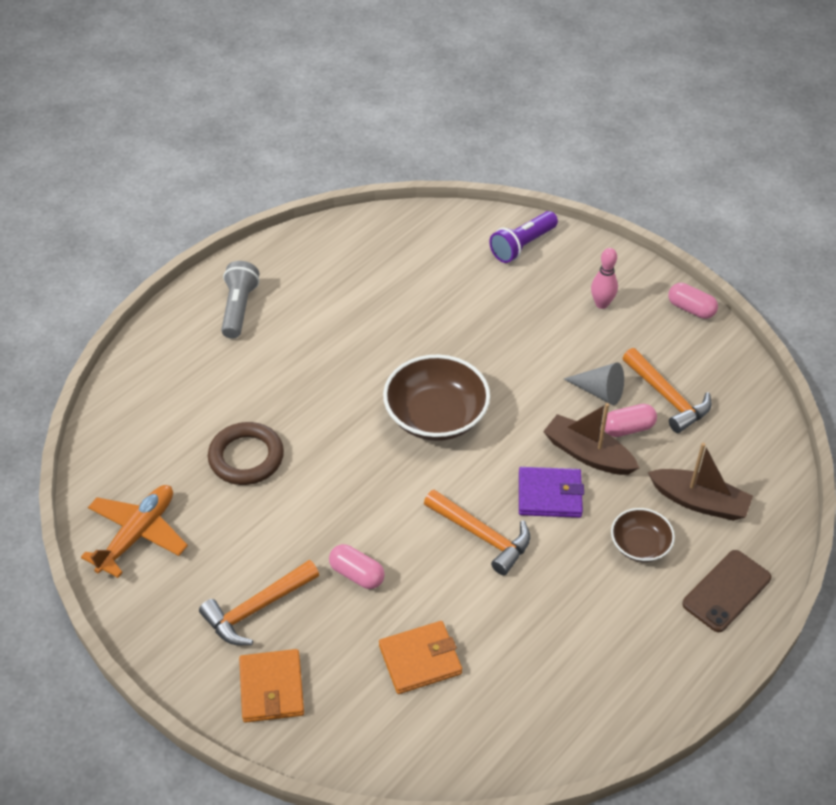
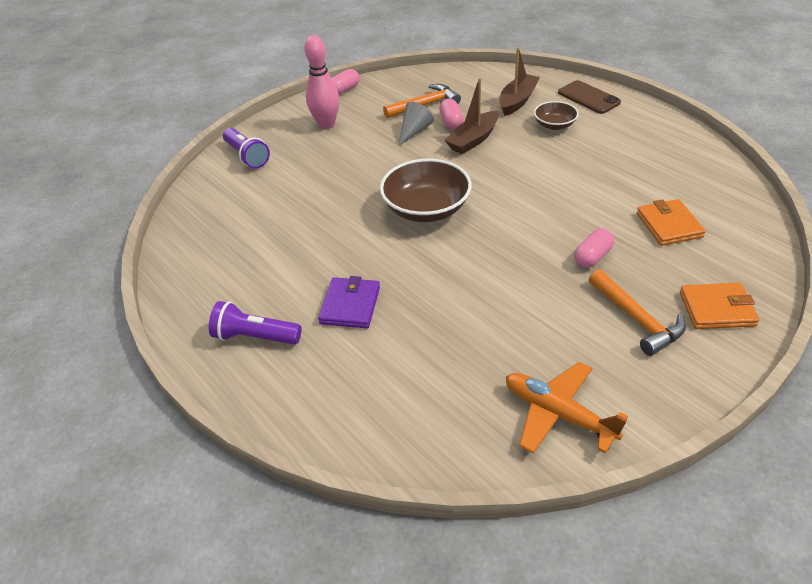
camera: 80 degrees left, 5 degrees down
(239, 308) = (255, 337): grey flashlight -> purple flashlight
(246, 457) = (460, 328): brown ring -> none
(481, 536) = (549, 191): orange hammer -> none
(549, 495) = (510, 158): purple wallet -> purple wallet (350, 305)
(601, 304) = (326, 124): pink bowling pin -> pink bowling pin, size x1.58

